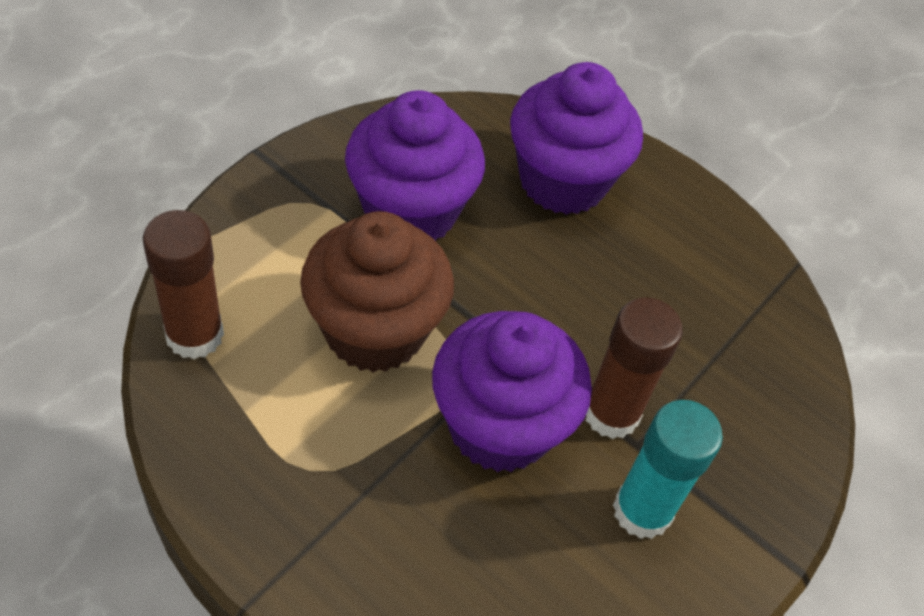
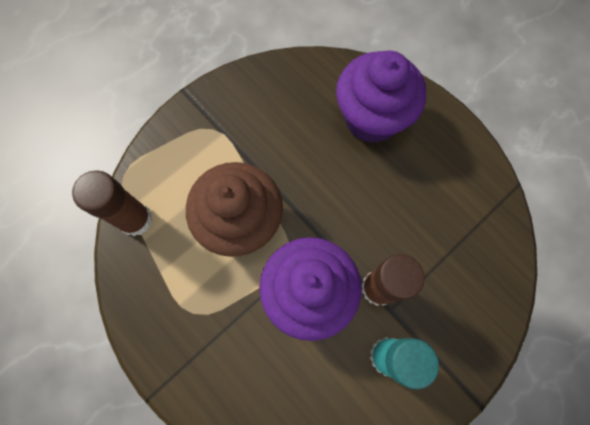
camera: 15 degrees right, 20 degrees up
(410, 212) = (272, 137): purple cupcake -> none

